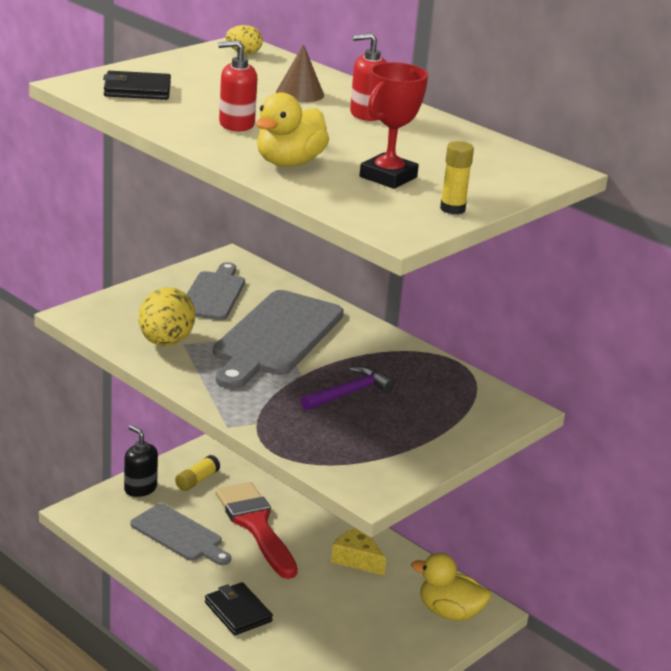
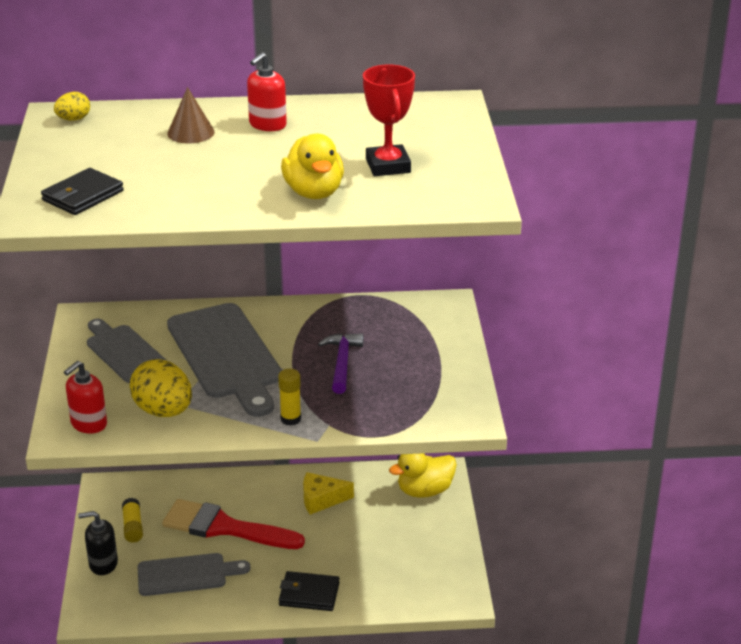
camera: 45 degrees left, 5 degrees up
(236, 124) = (213, 183): red soap dispenser -> red soap dispenser (88, 424)
(452, 209) = (469, 166): yellow glue stick -> yellow glue stick (290, 419)

